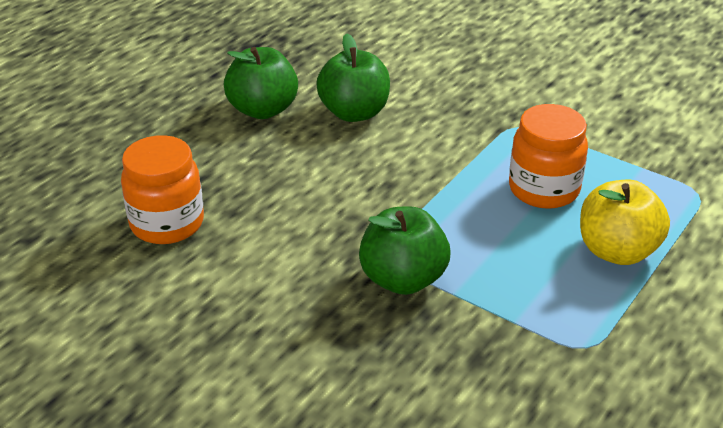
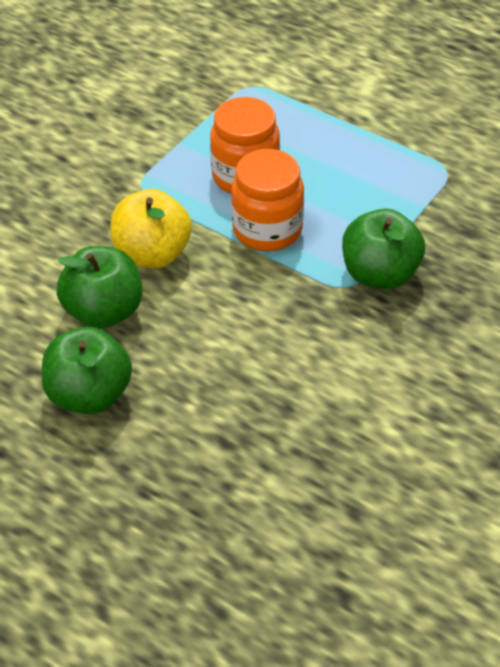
camera: 90 degrees left, 10 degrees up
(167, 223) = (309, 463): orange jar -> orange jar (267, 230)
(617, 251) = (330, 141): yellow apple -> yellow apple (152, 254)

